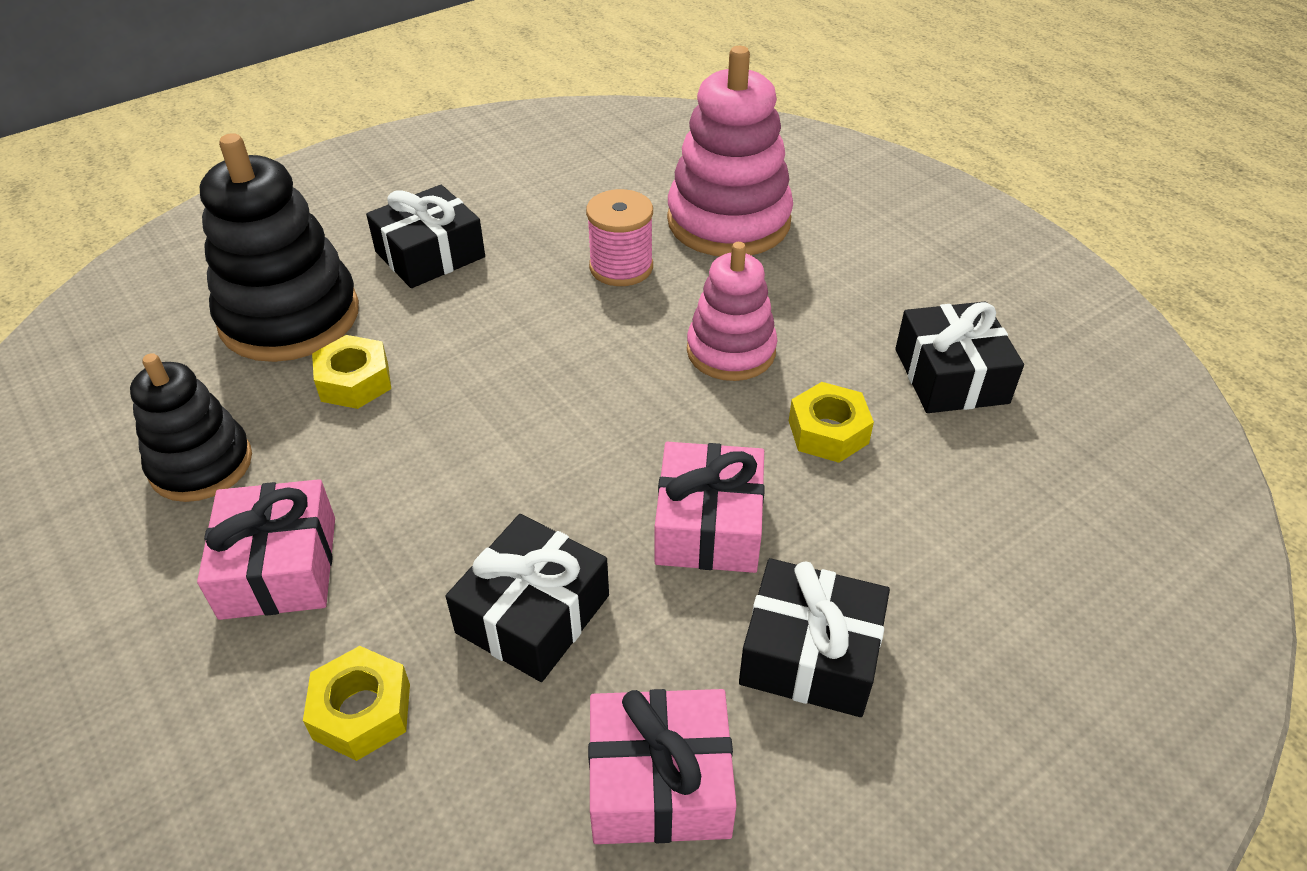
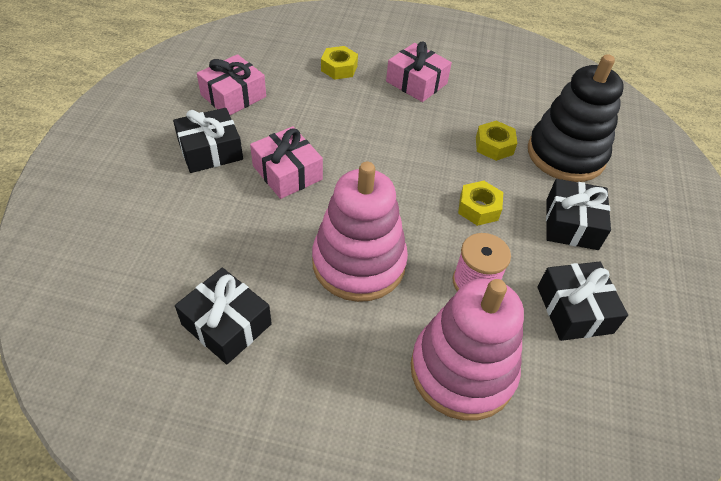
camera: 135 degrees right, 5 degrees up
(201, 464) = (491, 92): black stacking toy -> none
(533, 614) = (319, 113): black gift -> black gift (574, 310)
(731, 351) = (359, 263): pink stacking toy -> pink stacking toy, size x1.59
(828, 432) = (270, 245): yellow nut -> yellow nut (478, 208)

